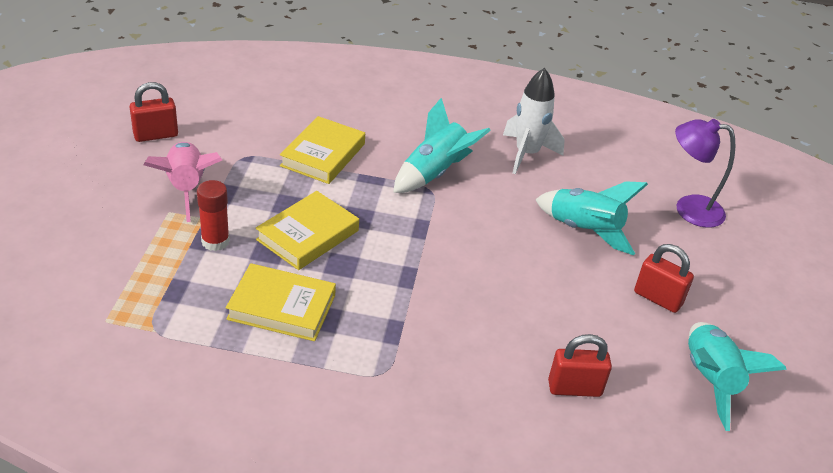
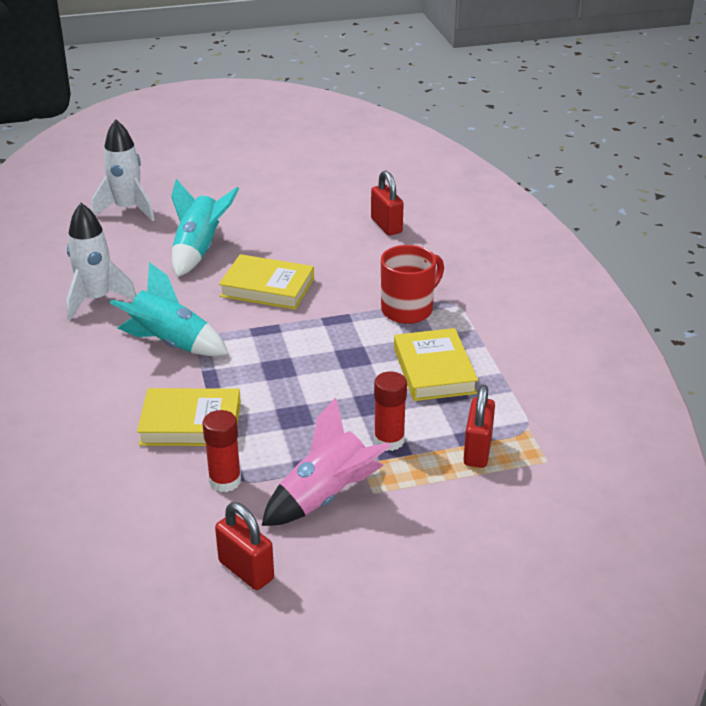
camera: 110 degrees left, 5 degrees down
(246, 151) = (225, 481): none -> red glue stick
(308, 235) = (330, 388): yellow book -> yellow book (267, 287)
(391, 332) = (408, 310): none -> red mug
(658, 298) = (259, 209): red padlock -> red padlock (477, 450)
(689, 209) = (128, 209): purple lamp -> white rocket
(709, 380) = (328, 181): turquoise rocket -> none

